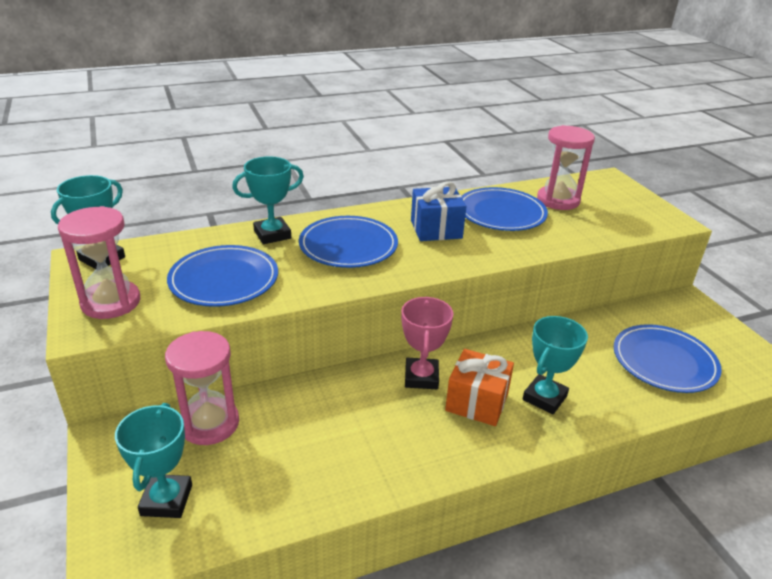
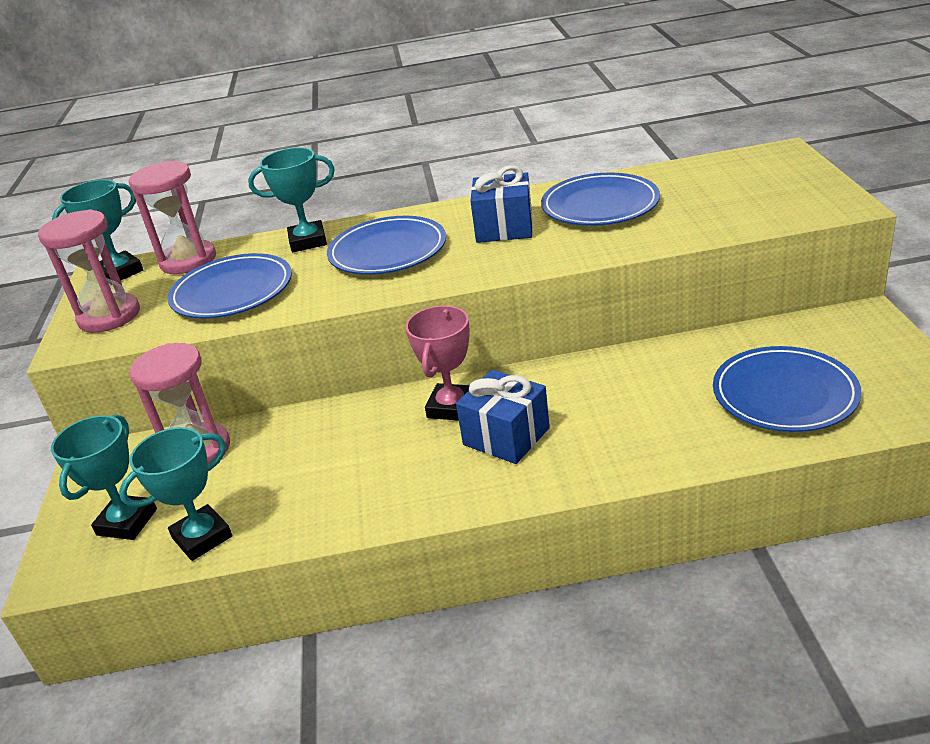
camera: 20 degrees right, 0 degrees up
(477, 402) = (506, 436): orange gift -> blue gift
(544, 398) = (595, 434): turquoise trophy -> turquoise trophy (202, 537)
(558, 200) = (688, 185): pink hourglass -> pink hourglass (188, 260)

